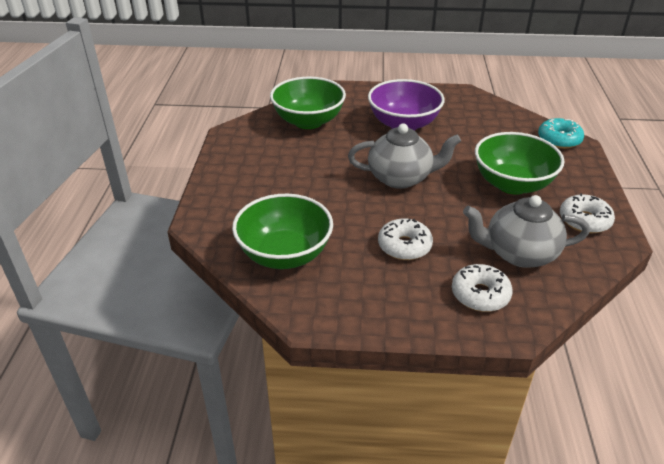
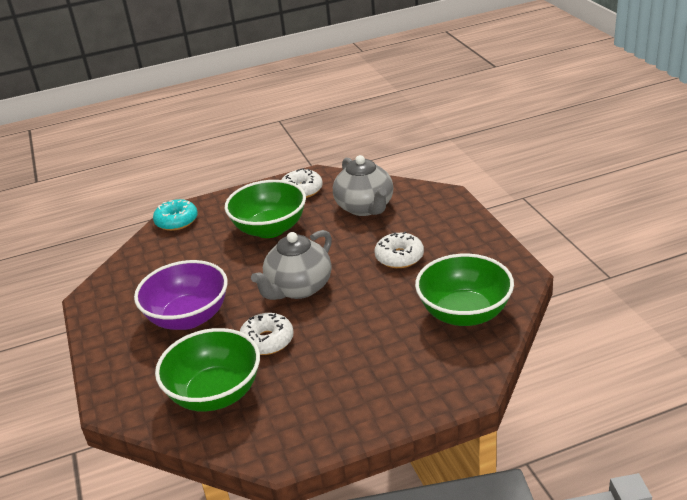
camera: 110 degrees left, 5 degrees down
(400, 178) = (298, 288): grey teapot -> grey teapot turned 120 degrees counterclockwise
(480, 295) = (426, 212): white donut -> white donut (267, 341)

